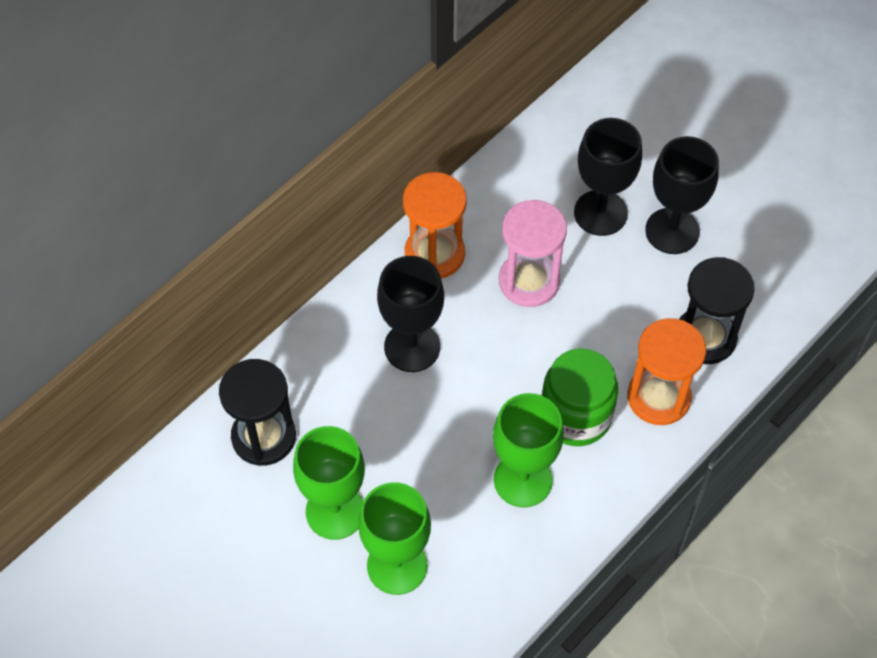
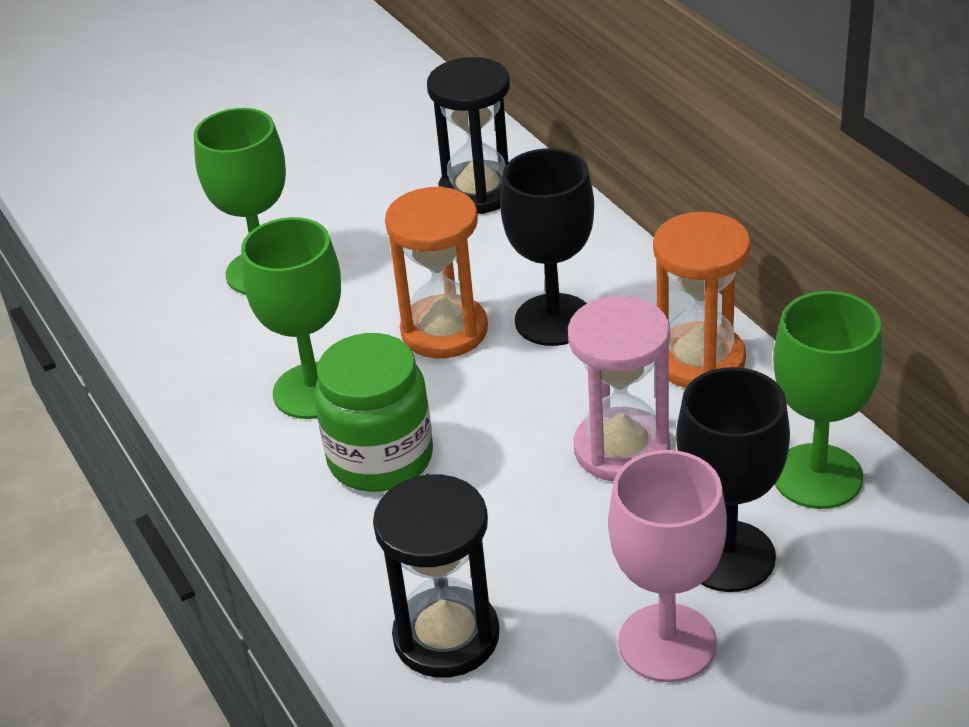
camera: 110 degrees right, 20 degrees down
(335, 511) = (356, 234): green goblet -> green goblet (817, 476)
(658, 397) = (368, 554): orange hourglass -> orange hourglass (444, 331)
(672, 231) = (667, 643): black goblet -> pink goblet

